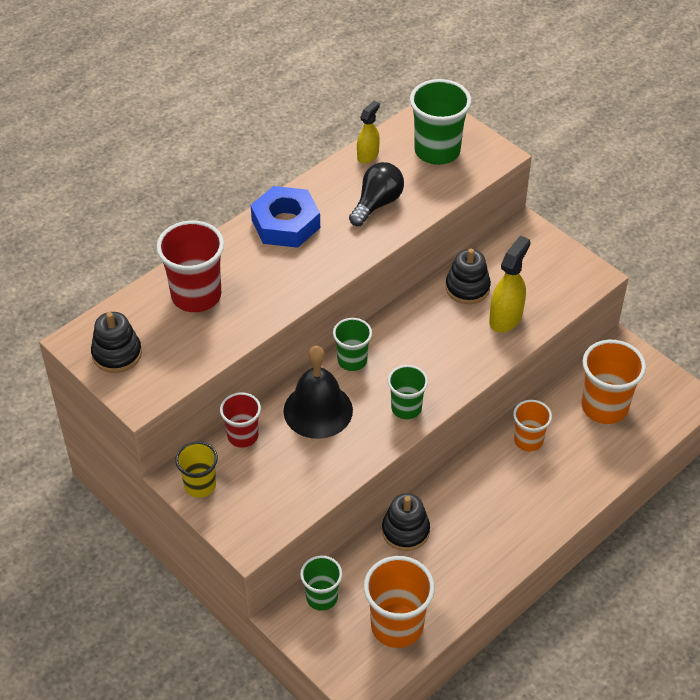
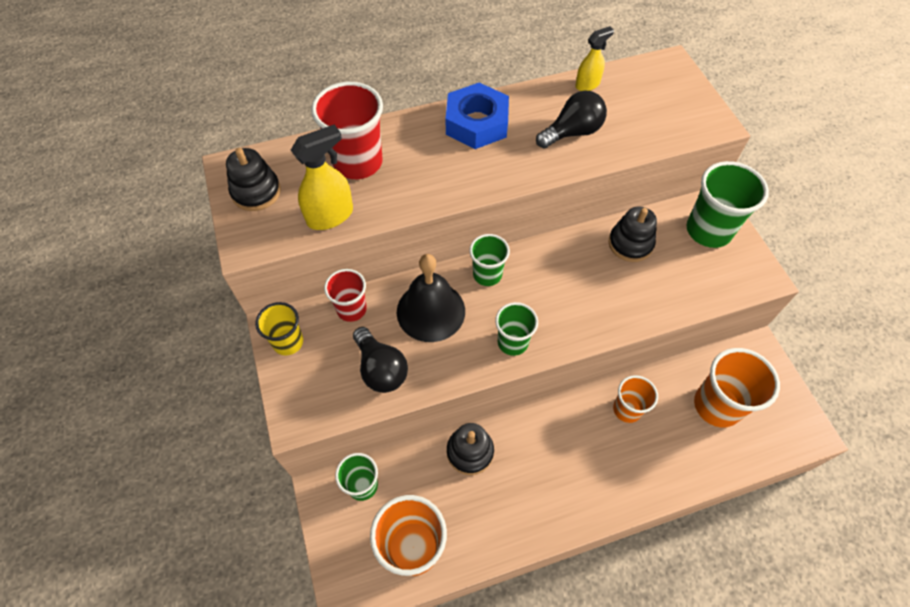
camera: 25 degrees right, 10 degrees up
(300, 474) = (381, 369): none -> black light bulb
(437, 151) = (656, 101): green cup -> green cup (708, 230)
(506, 318) = (654, 287): yellow spray bottle -> yellow spray bottle (330, 216)

